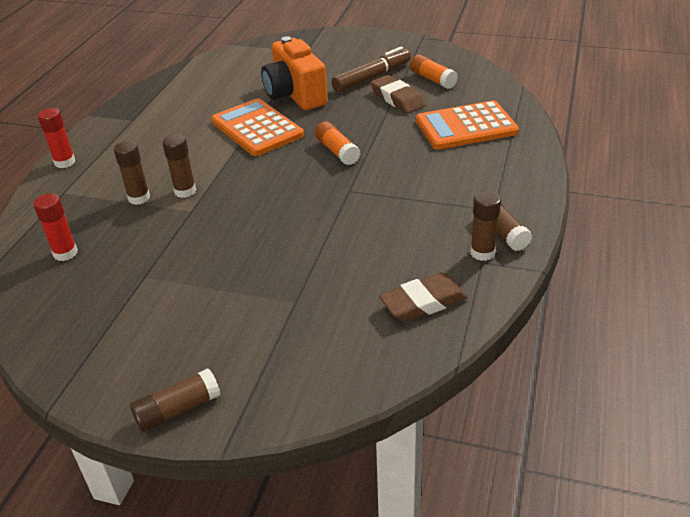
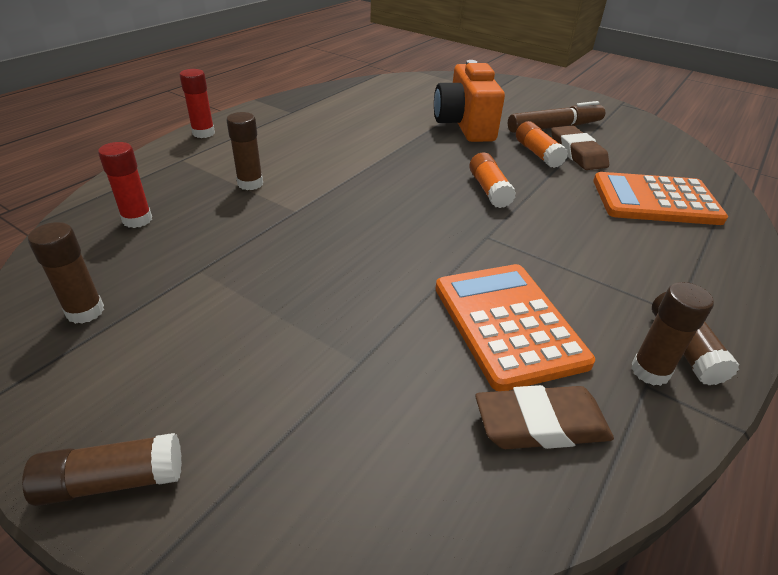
camera: 15 degrees right, 0 degrees up
(185, 191) = (301, 189): brown glue stick -> brown glue stick (85, 311)
(257, 128) = (410, 147): orange calculator -> orange calculator (508, 324)
(432, 79) = (624, 143): orange glue stick -> orange glue stick (537, 154)

